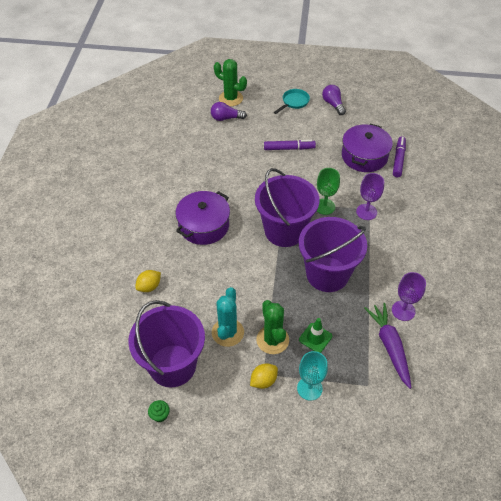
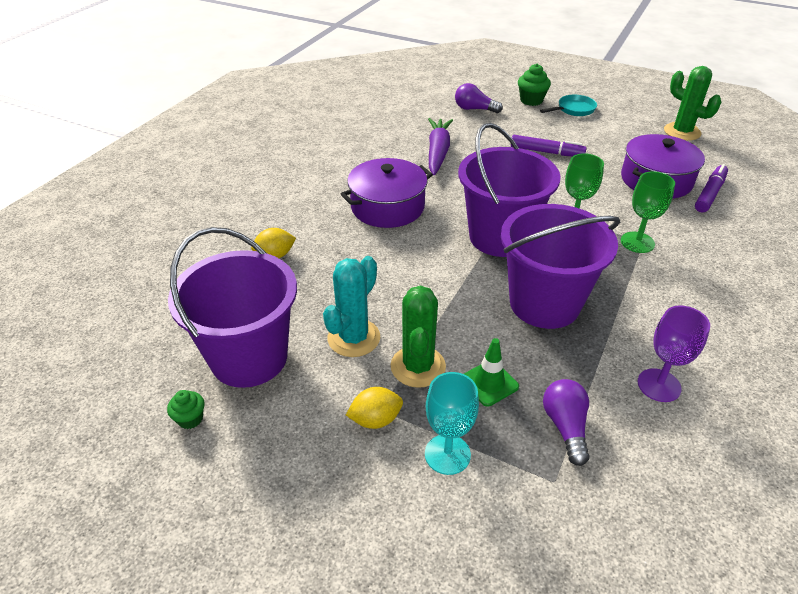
camera: 20 degrees right, 10 degrees down
(231, 98) = (490, 93): green cactus -> green cactus (682, 132)
(262, 100) = (531, 100): none -> green cupcake
(333, 104) = (628, 120): purple light bulb -> purple light bulb (565, 427)
(366, 212) = (637, 242): purple goblet -> green goblet
(389, 346) = (616, 432): purple carrot -> purple carrot (438, 152)

